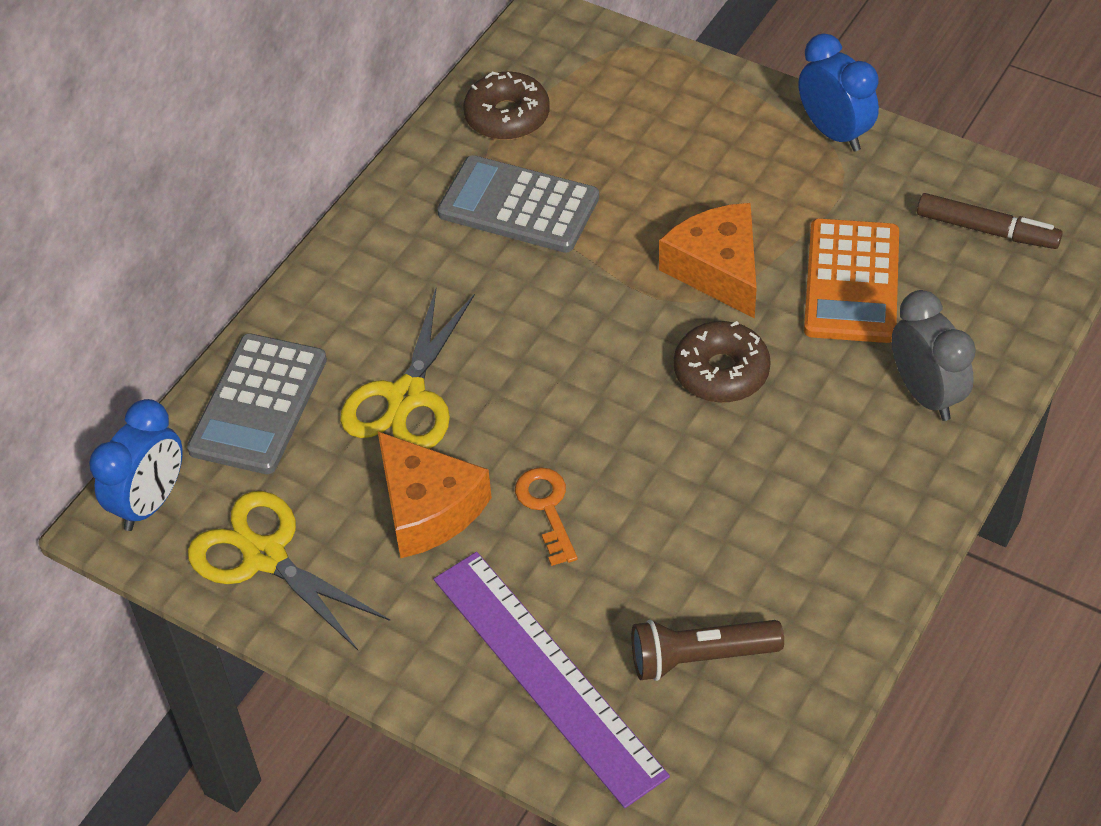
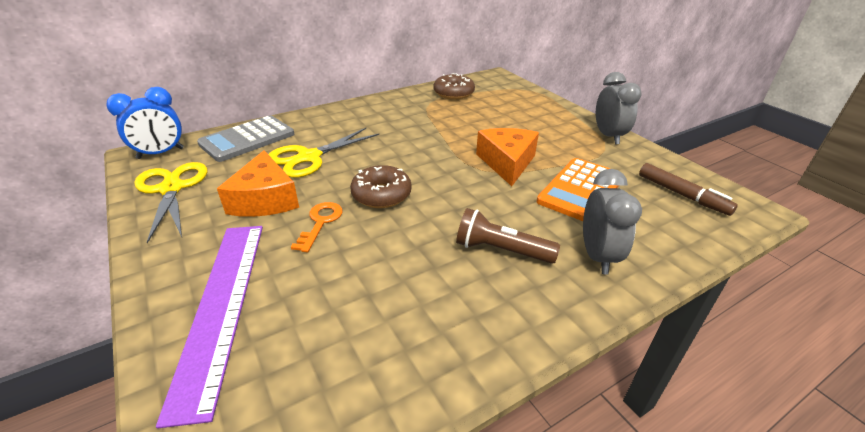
camera: 25 degrees right, 15 degrees down
(518, 206) = (431, 117): grey calculator -> none
(699, 657) = (320, 343): brown flashlight -> brown flashlight (501, 250)
(721, 372) = (474, 201): brown donut -> brown donut (381, 195)
(834, 133) = (608, 136): blue clock -> grey clock

